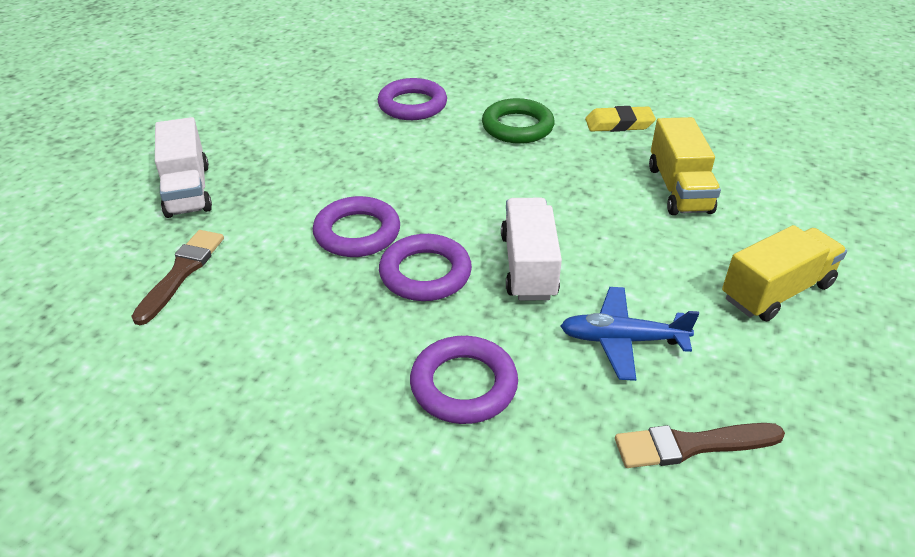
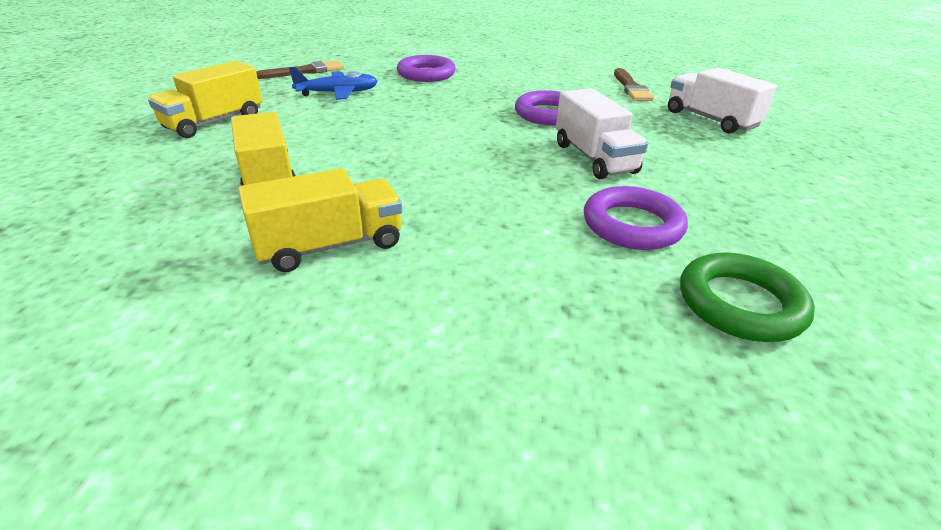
camera: 160 degrees right, 5 degrees down
(425, 273) = (479, 103): purple ring -> none
(517, 127) = (472, 217): green ring -> green ring (740, 304)
(528, 266) = (408, 113): white truck -> white truck (594, 158)
(619, 124) = (330, 246): yellow eraser -> yellow truck

